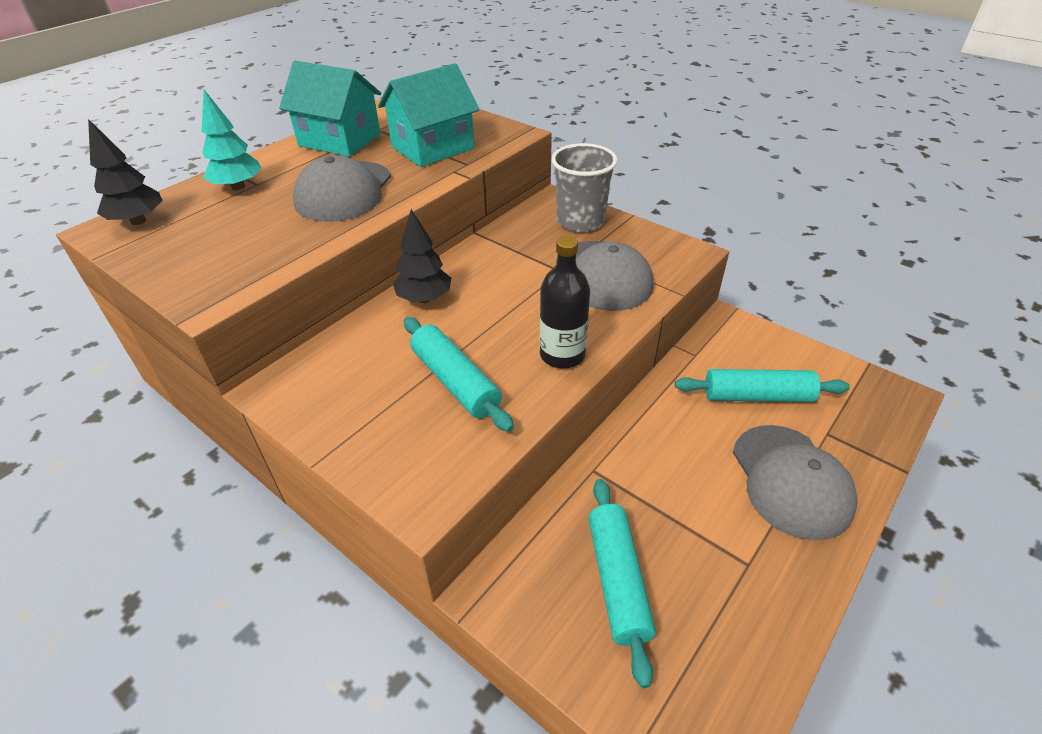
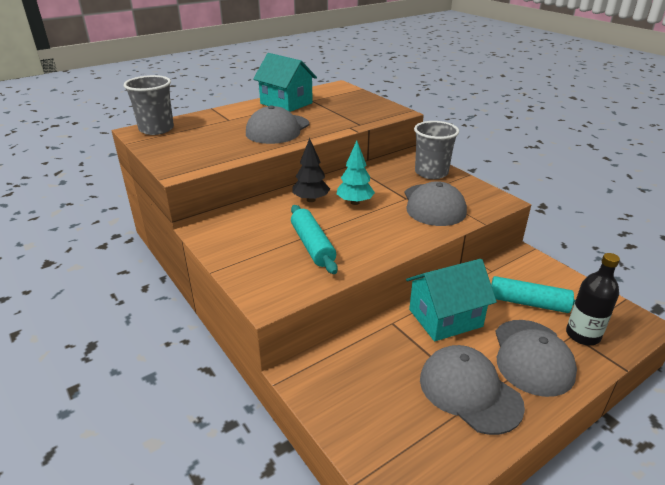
camera: 15 degrees right, 10 degrees down
(138, 221) = (156, 129): black tree -> grey cup
(238, 187) = (217, 120): turquoise tree -> turquoise tree (355, 202)
(433, 148) = (342, 113): turquoise house -> turquoise house (445, 318)
(562, 355) = (387, 243): black bottle -> black bottle (582, 335)
(618, 580) = (384, 386): turquoise rolling pin -> none
(732, 557) = (469, 391): none -> grey cap

